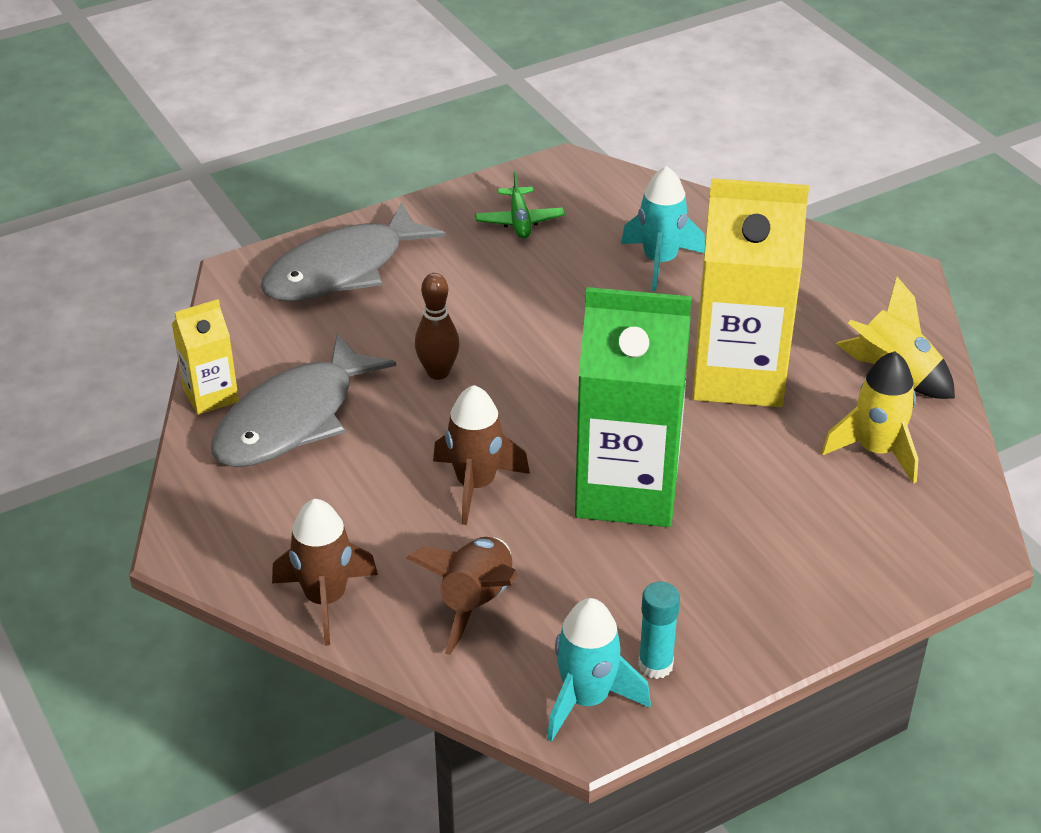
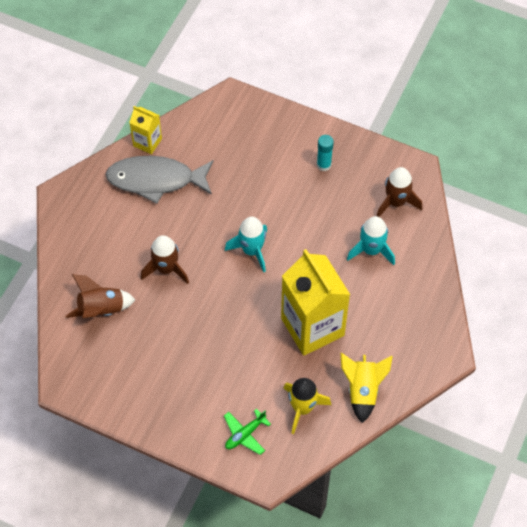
camera: 55 degrees right, 20 degrees up
(325, 599) = (67, 258): brown rocket -> brown rocket (396, 202)
(343, 269) = (263, 132): grey fish -> none
(438, 372) = (224, 212): brown bowling pin -> none
(519, 221) = (355, 176): green plane -> green plane (245, 434)
(586, 699) = (79, 377): turquoise rocket -> turquoise rocket (251, 250)
(627, 490) = (204, 325): green carton -> none
(655, 665) = (112, 391): turquoise glue stick -> turquoise glue stick (324, 165)

